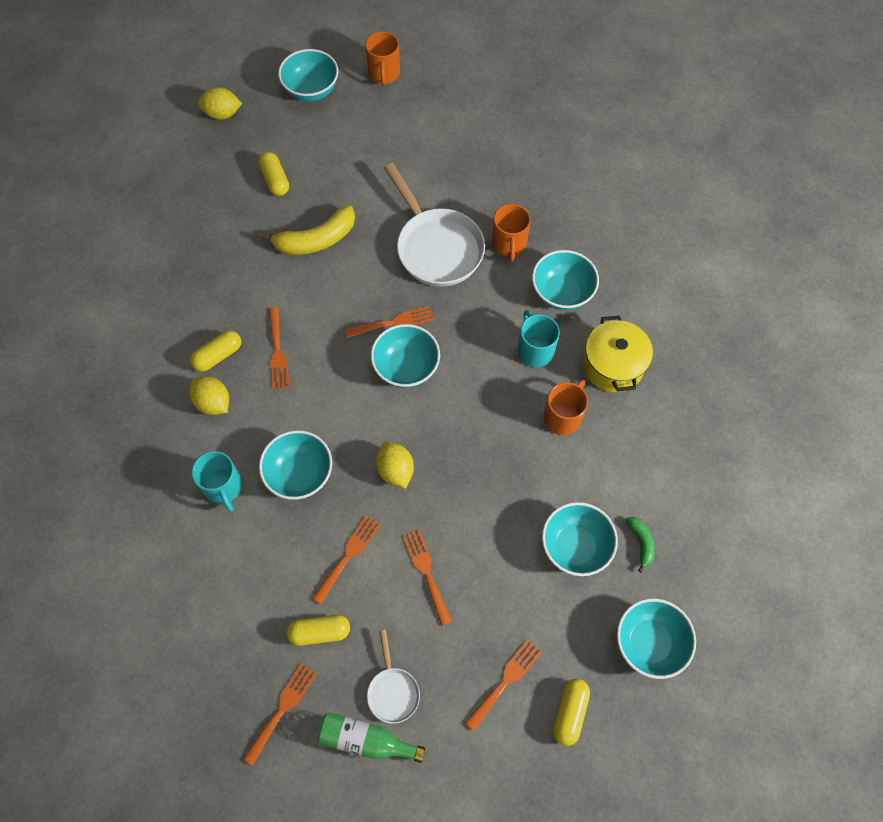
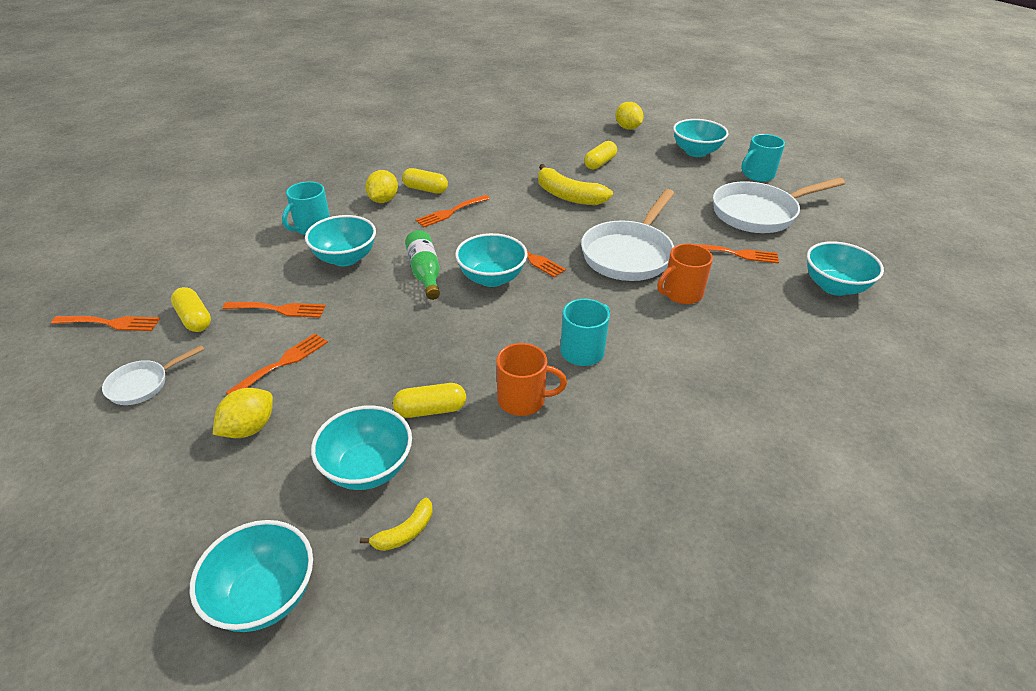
camera: 60 degrees right, 25 degrees down
(365, 740) = (85, 384): green bottle -> green bottle (425, 273)
(384, 73) = (757, 175): orange mug -> turquoise mug
(395, 470) = (382, 307): yellow lemon -> yellow lemon (249, 428)
(441, 116) = (759, 213): none -> white pan
(506, 681) = (174, 467): orange fork -> orange fork (737, 254)
(561, 293) = (667, 347): turquoise bowl -> turquoise bowl (834, 287)
(570, 712) = (144, 543): yellow capsule -> yellow capsule (430, 410)
(613, 365) = (620, 419): yellow pot -> none
(641, 543) = (405, 532): green banana -> yellow banana

